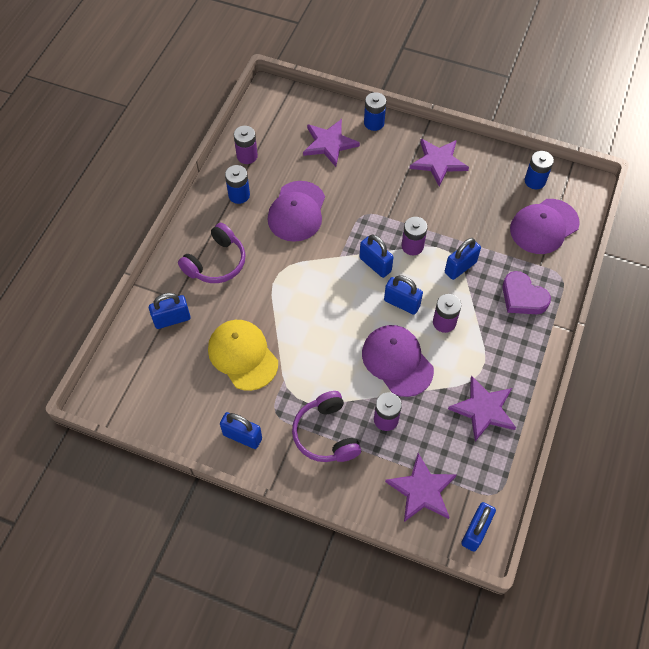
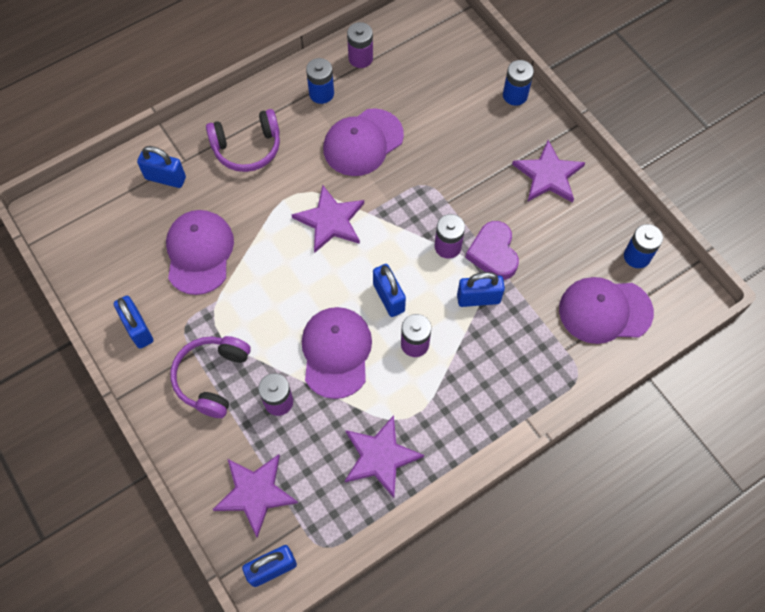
camera: 35 degrees right, 5 degrees up
(243, 355) = (199, 253): yellow cap -> purple cap
(329, 143) = (451, 91): purple star -> purple star (330, 221)
(375, 265) = (395, 242): blue padlock -> none
(522, 297) = (517, 370): purple heart -> purple heart (493, 253)

